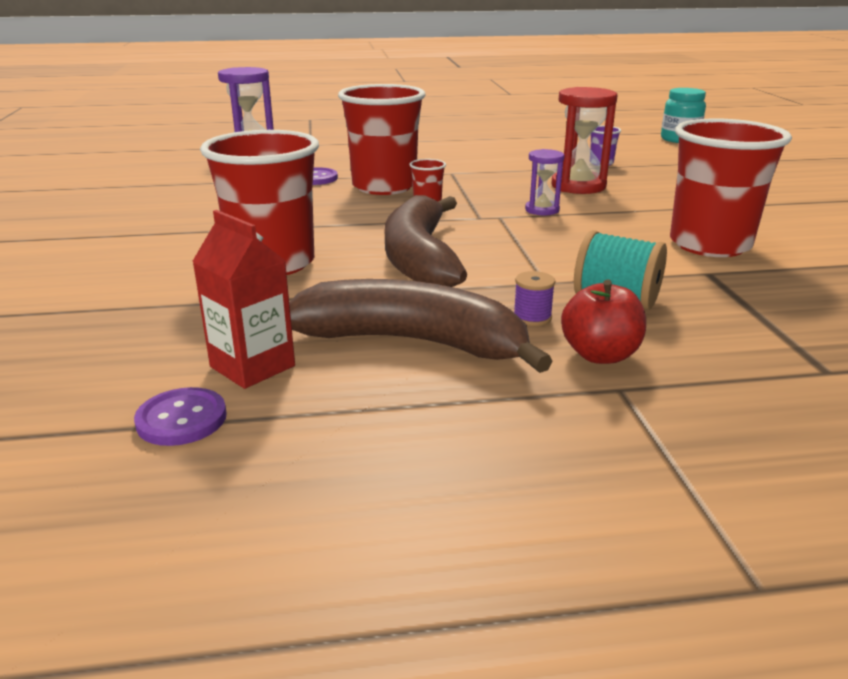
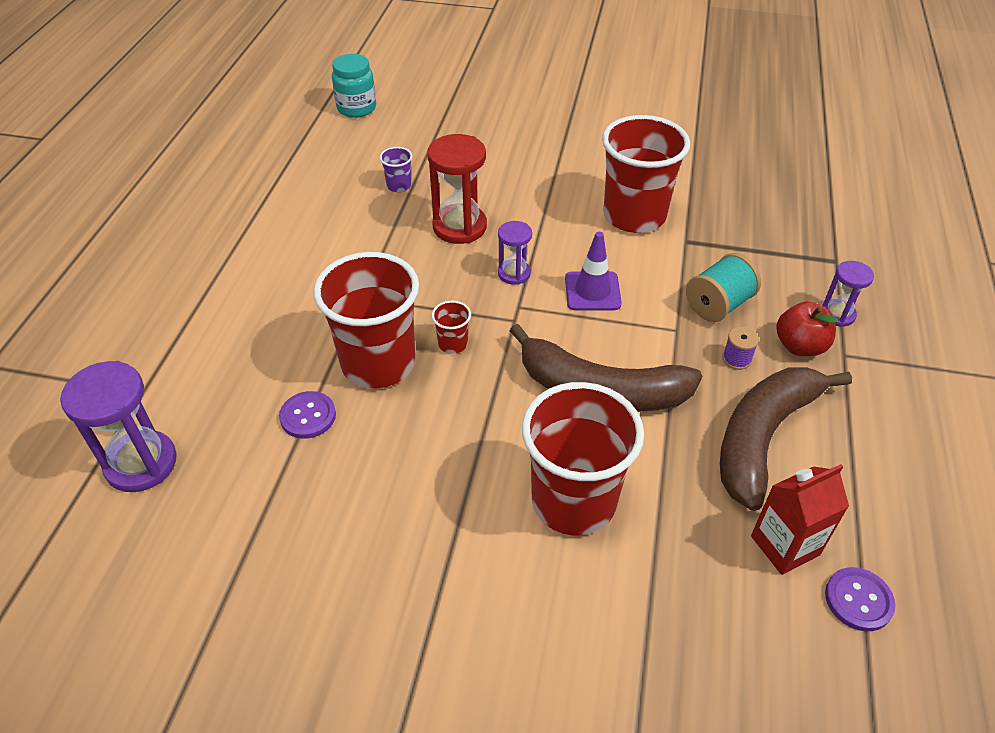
camera: 70 degrees left, 20 degrees up
(557, 240) = (592, 291): none -> purple traffic cone
(702, 379) = (837, 314): none -> purple hourglass

